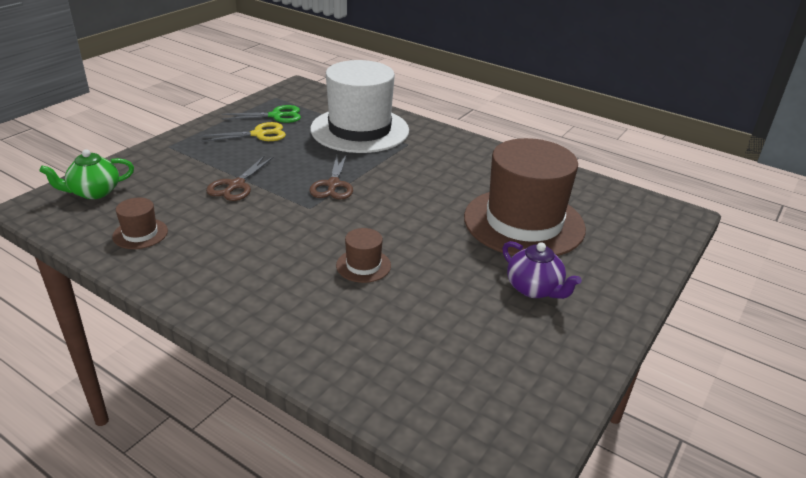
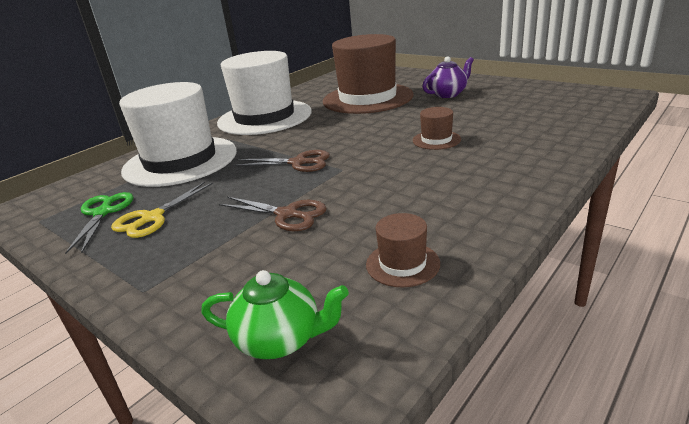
camera: 80 degrees left, 5 degrees down
(94, 192) = (280, 339): green teapot -> green teapot turned 60 degrees counterclockwise
(259, 134) = (152, 218): yellow scissors -> yellow scissors turned 135 degrees counterclockwise
(464, 158) = (265, 117): none -> white hat

